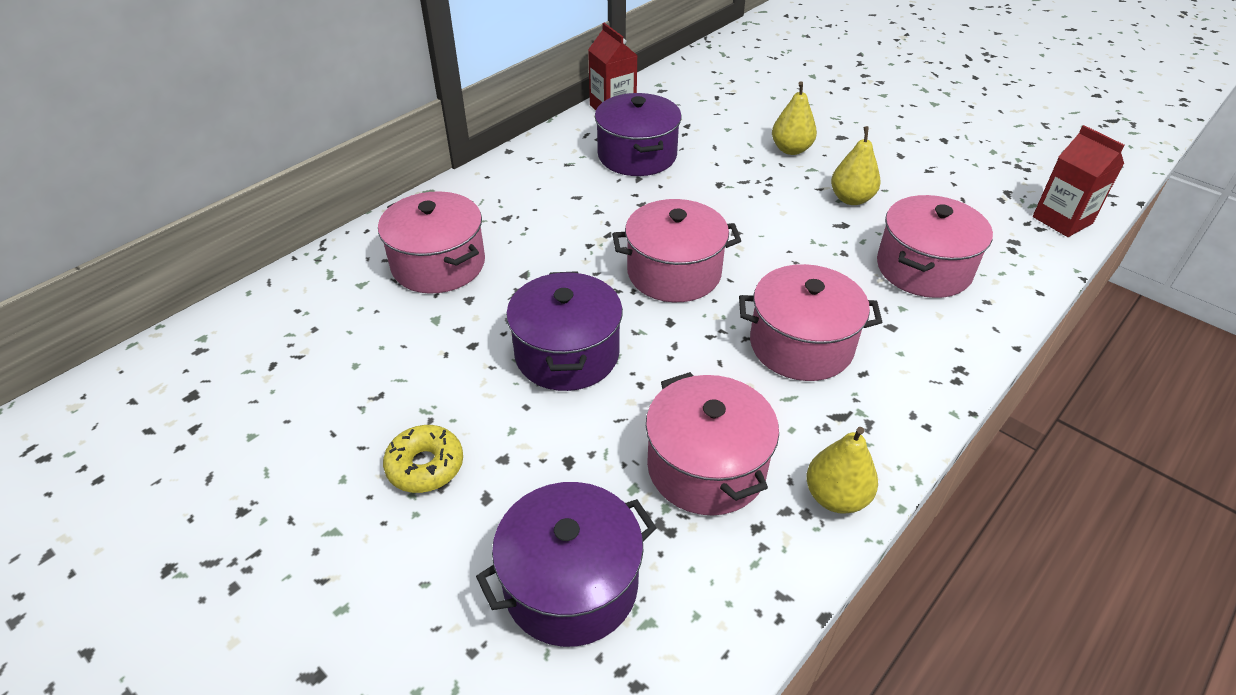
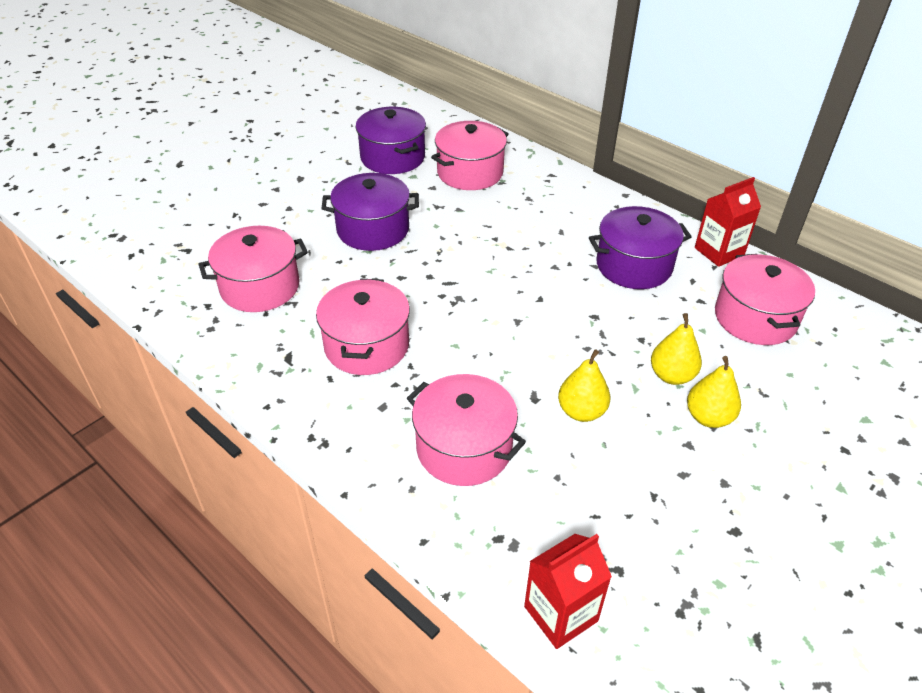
camera: 90 degrees right, 0 degrees up
(425, 466) = (290, 182): yellow donut -> none
(571, 585) = (196, 234): purple pot -> purple pot (392, 157)
(674, 273) = (459, 281): pink pot -> pink pot (755, 318)
(836, 497) = (218, 344): yellow pear -> yellow pear (708, 417)

